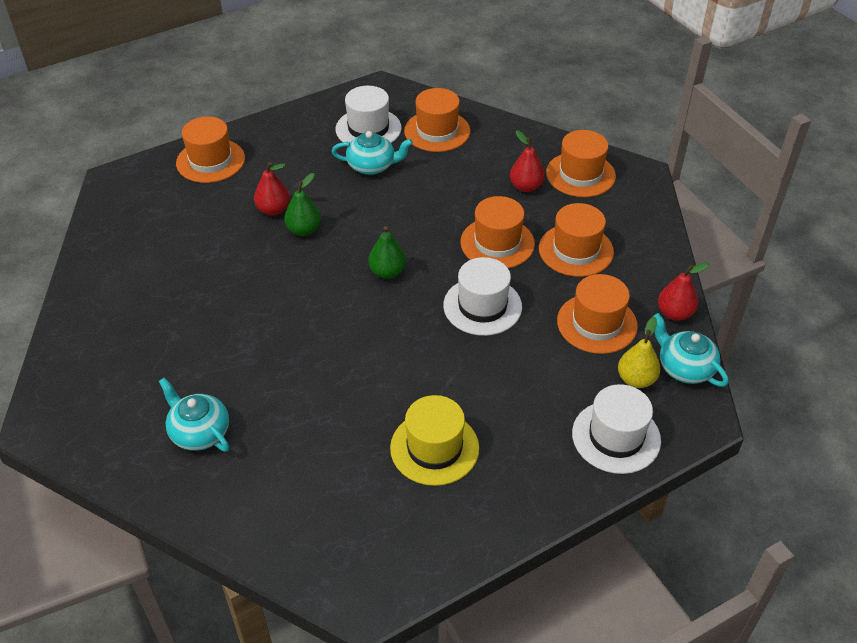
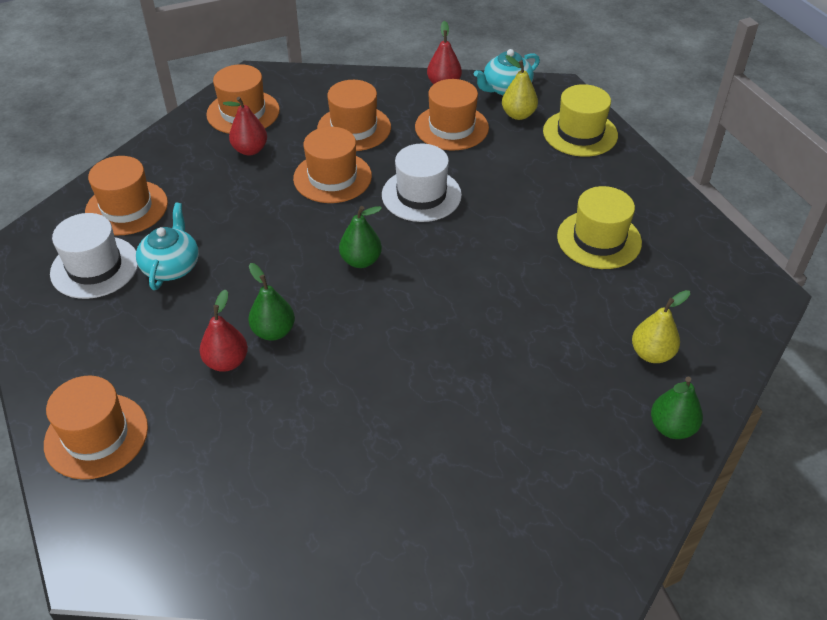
camera: 85 degrees left, 0 degrees up
(189, 493) = (671, 427): none -> green pear
(199, 432) = (590, 423): turquoise teapot -> none
(277, 484) = (652, 354): none -> yellow pear
(616, 437) = (580, 133): white hat -> yellow hat

